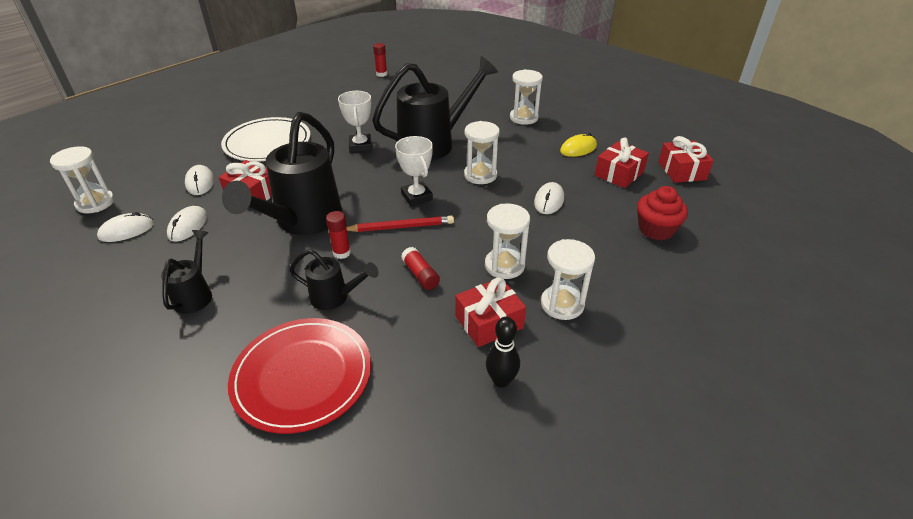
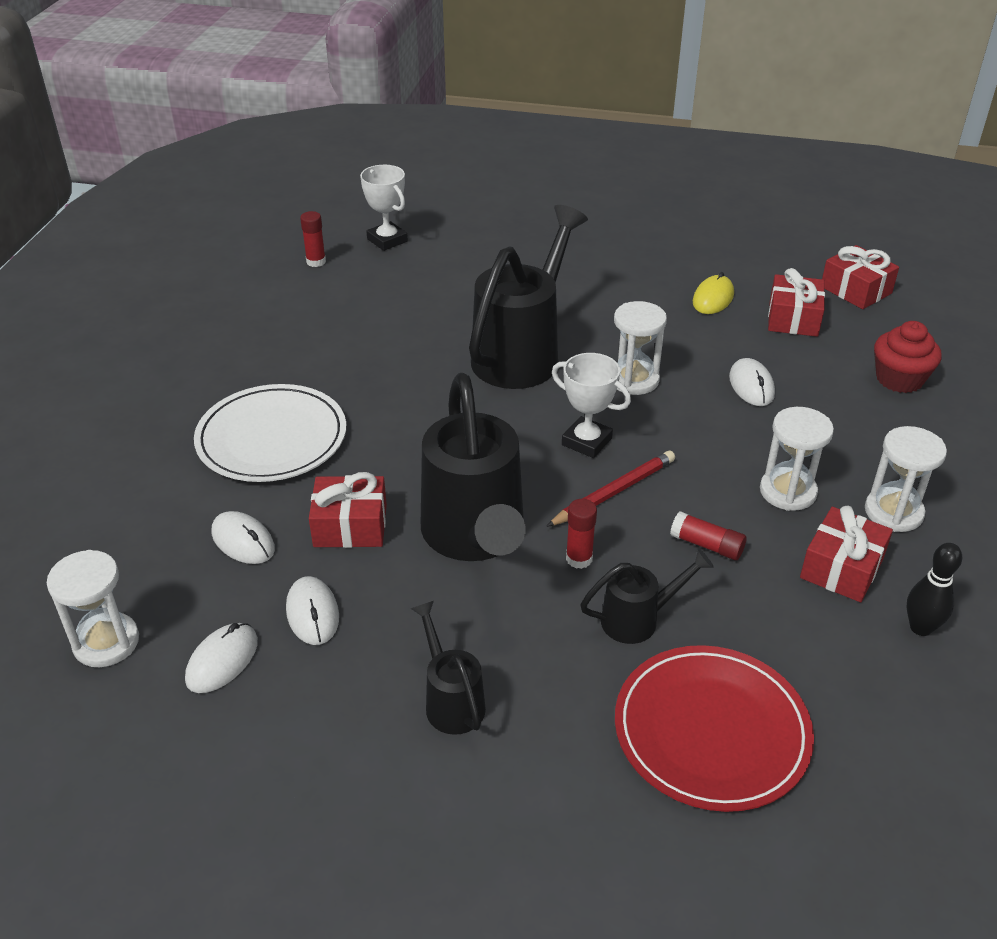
camera: 30 degrees left, 0 degrees up
(360, 146) = (422, 393): white trophy -> white trophy (387, 240)
(523, 118) = (600, 273): white hourglass -> none

